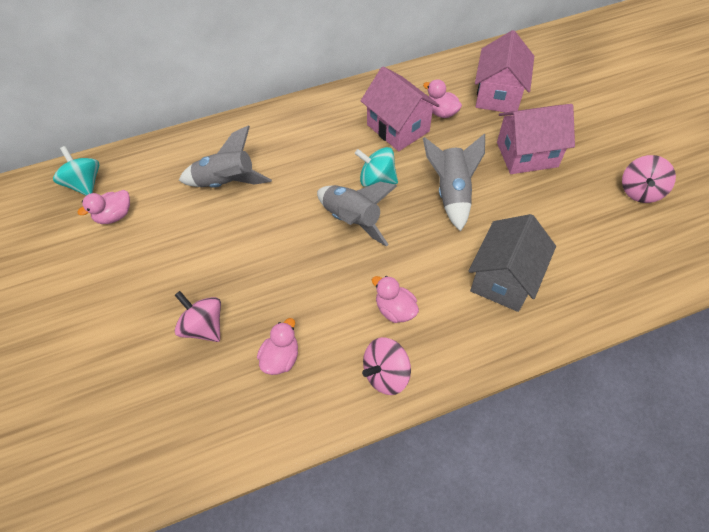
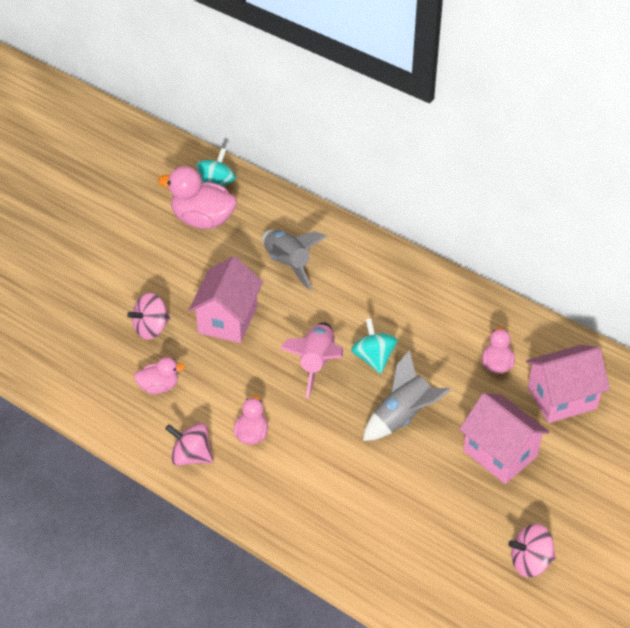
camera: 55 degrees right, 10 degrees down
(114, 216) = (203, 220): pink duck -> pink duck, size x1.78
(203, 326) = (151, 328): pink spinning top -> pink spinning top turned 135 degrees counterclockwise
(352, 220) = (316, 363): grey rocket -> pink rocket
(398, 128) = (447, 343): pink house -> pink house (227, 319)
(504, 279) = (338, 494): grey house -> none

